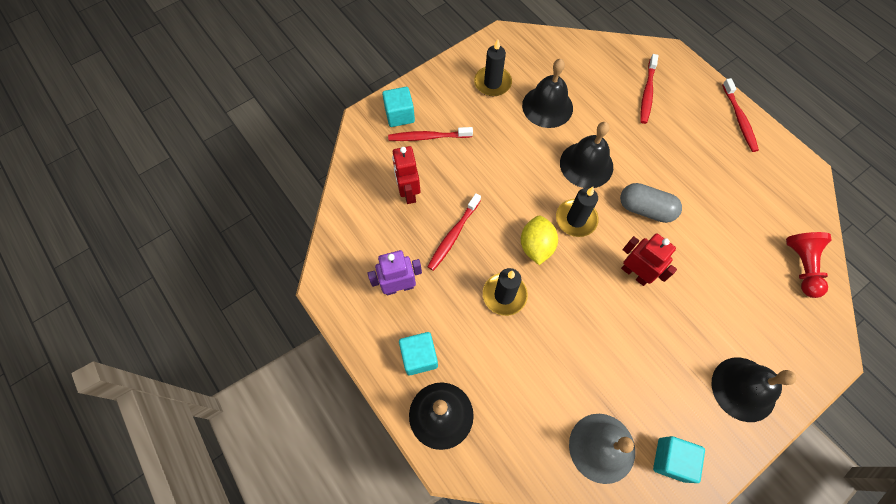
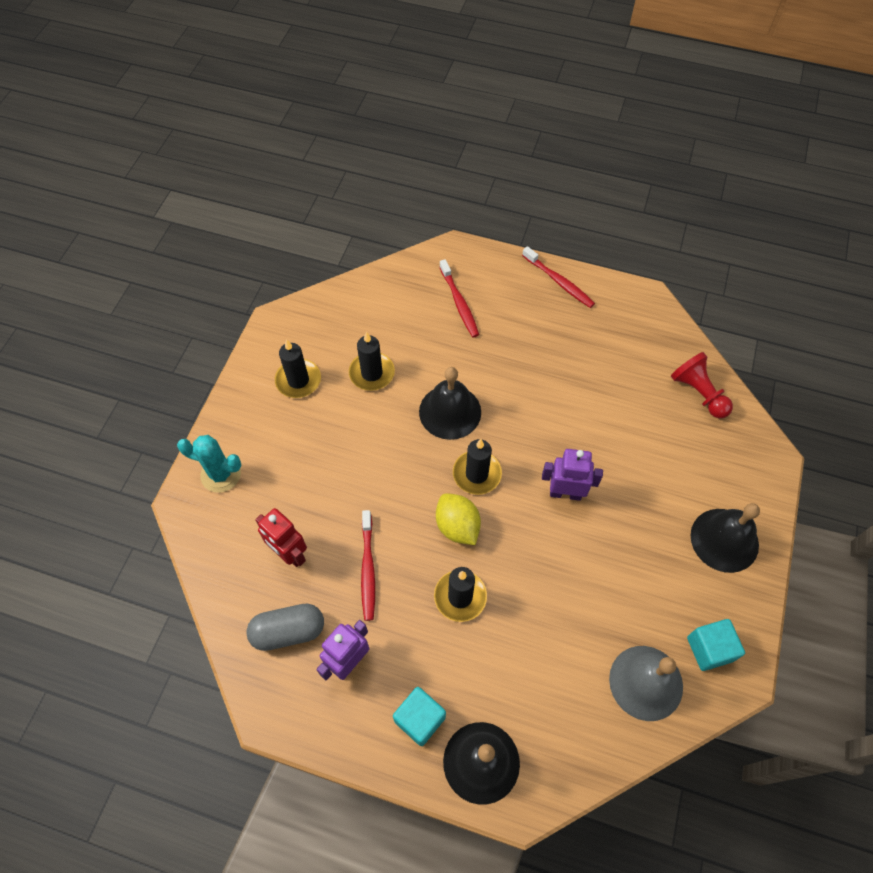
camera: 35 degrees left, 5 degrees down
(399, 115) = (221, 474): turquoise cube -> turquoise cactus
(428, 137) = (269, 480): red toothbrush -> none
(547, 106) = (372, 373): black bell -> black candle
(635, 273) = (565, 493): red robot -> purple robot
(645, 209) = (533, 423): grey capsule -> grey capsule (288, 631)

